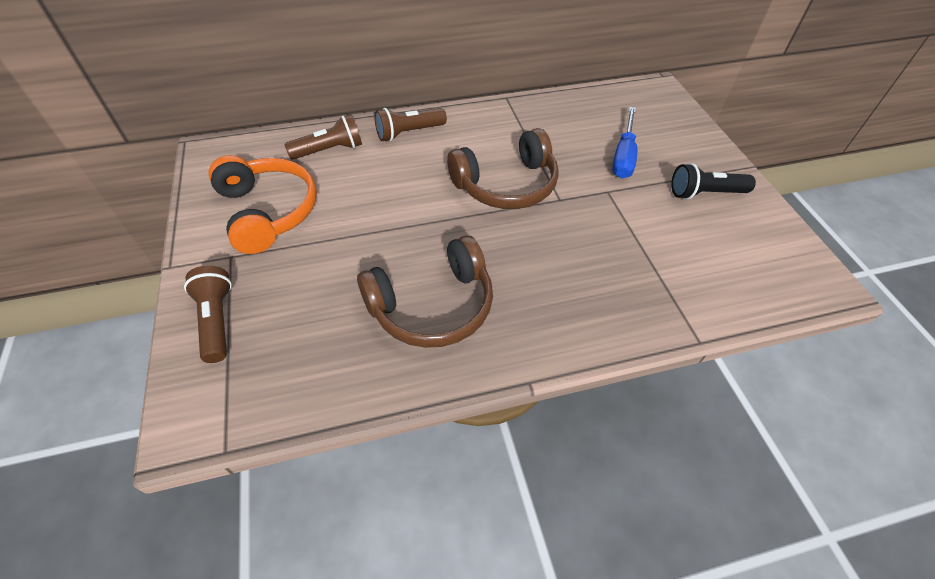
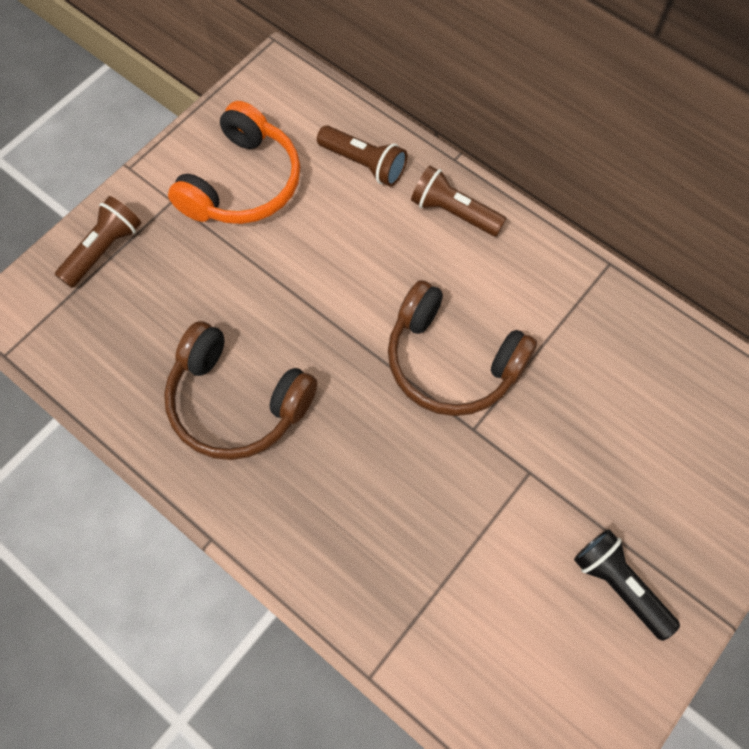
camera: 55 degrees right, 15 degrees up
(623, 156) = (611, 457): blue screwdriver -> none

